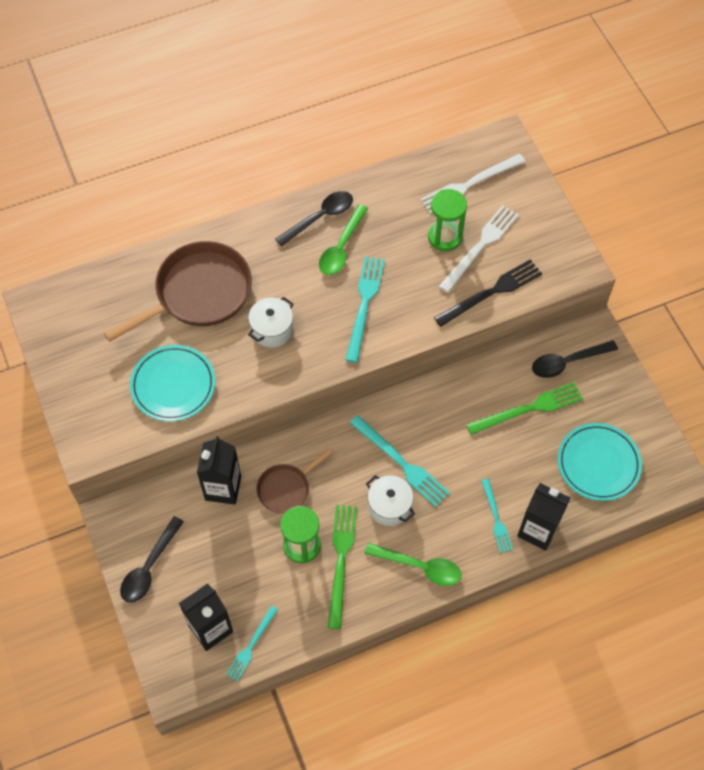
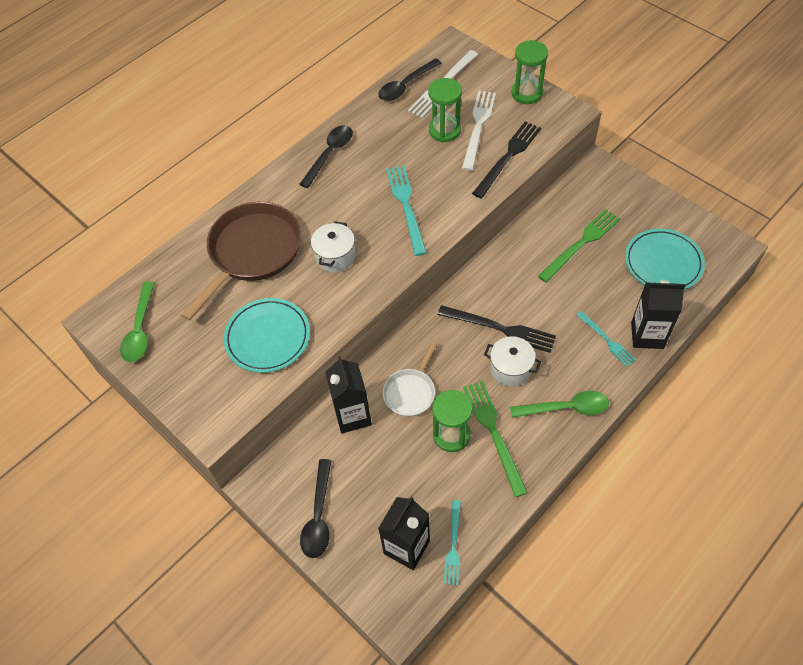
camera: 20 degrees left, 5 degrees down
(286, 488) = (411, 392): brown pan -> white pan
(341, 247) = (361, 170): green spoon -> green spoon (140, 330)
(401, 463) = (500, 329): turquoise fork -> black fork
(550, 228) = (526, 93): none -> green hourglass
(567, 362) = (590, 196): black spoon -> black spoon (406, 85)

